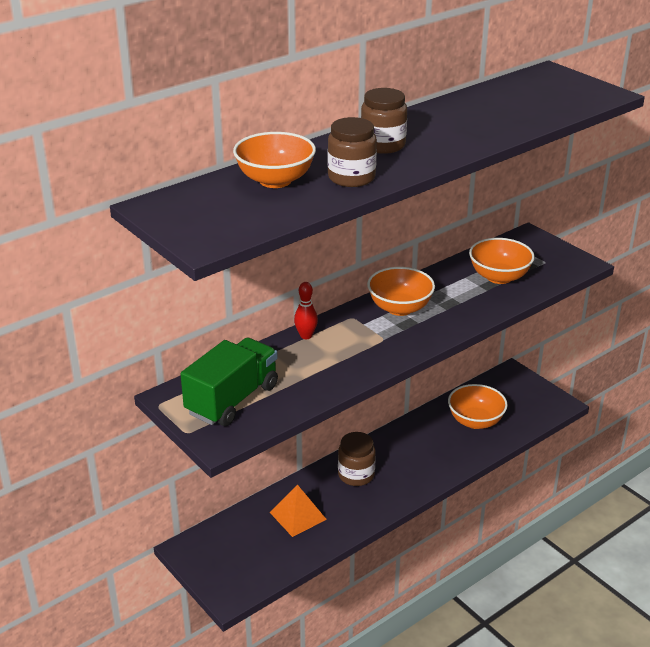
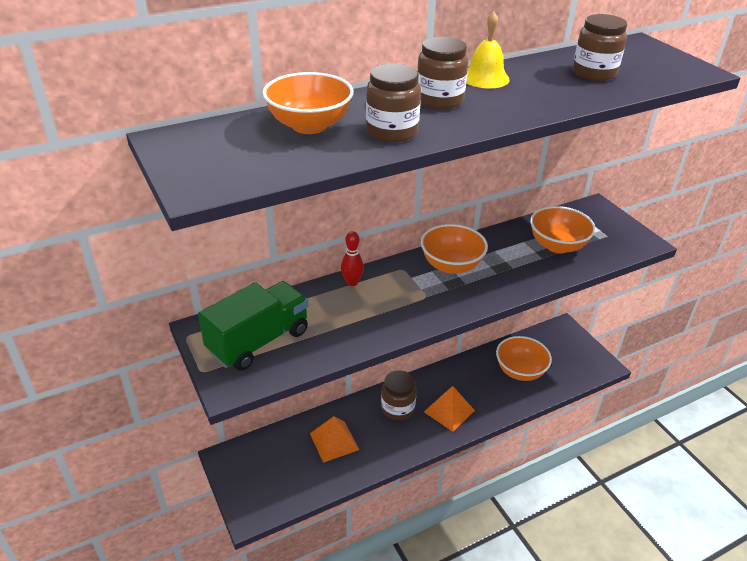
camera: 10 degrees right, 5 degrees up
(410, 469) = (449, 411): none -> orange pyramid
(416, 120) = (485, 78): none -> yellow bell
(514, 105) = (594, 73): none -> brown jar

